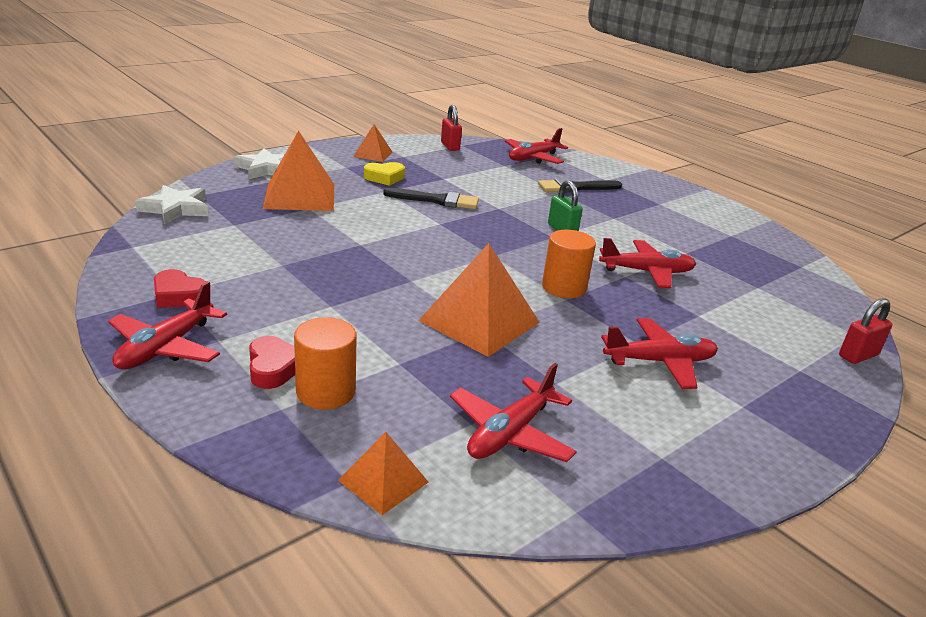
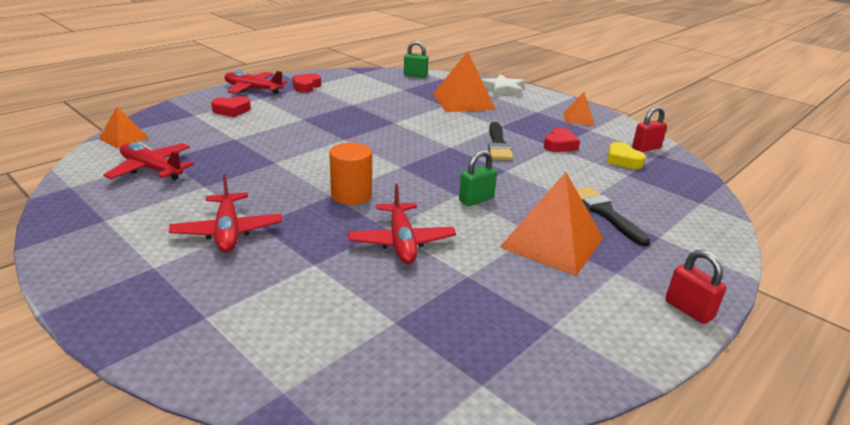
camera: 85 degrees right, 0 degrees up
(176, 209) = (415, 76): white star -> green padlock
(326, 392) = (206, 122): orange cylinder -> none
(384, 178) = (528, 125): yellow heart -> yellow heart (622, 160)
(440, 175) = (560, 145): none -> red heart
(479, 321) = (288, 161): orange pyramid -> orange pyramid (552, 242)
(533, 158) = (673, 191): red plane -> none
(858, 355) = (230, 377): red padlock -> red padlock (688, 310)

